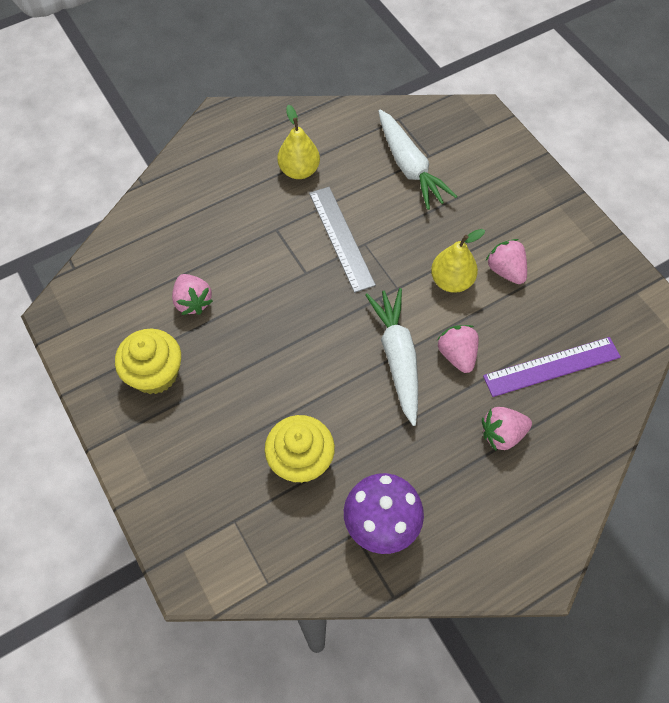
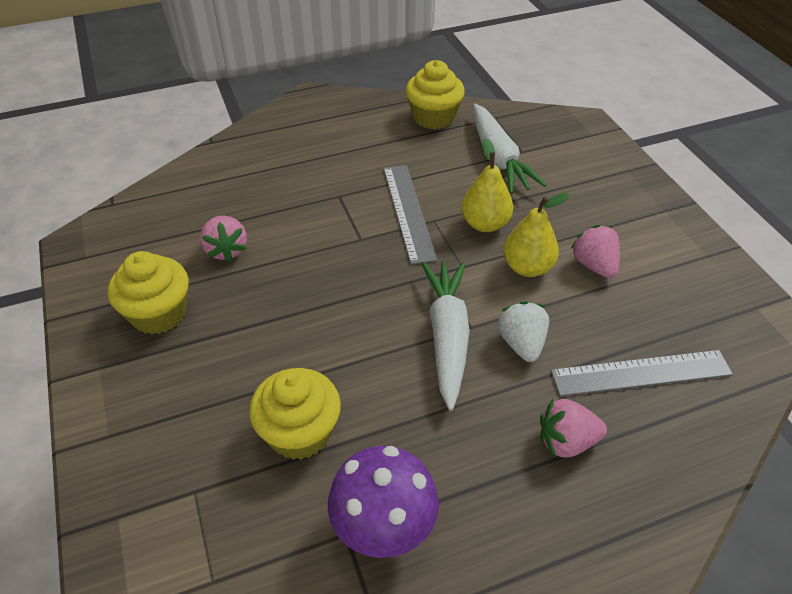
camera: 10 degrees right, 15 degrees down
(299, 170) = (378, 149): yellow pear -> yellow pear (485, 224)
(342, 126) = (433, 117): none -> yellow cupcake
(457, 355) = (521, 343): pink strawberry -> white strawberry
(551, 366) = (641, 373): purple ruler -> grey ruler

